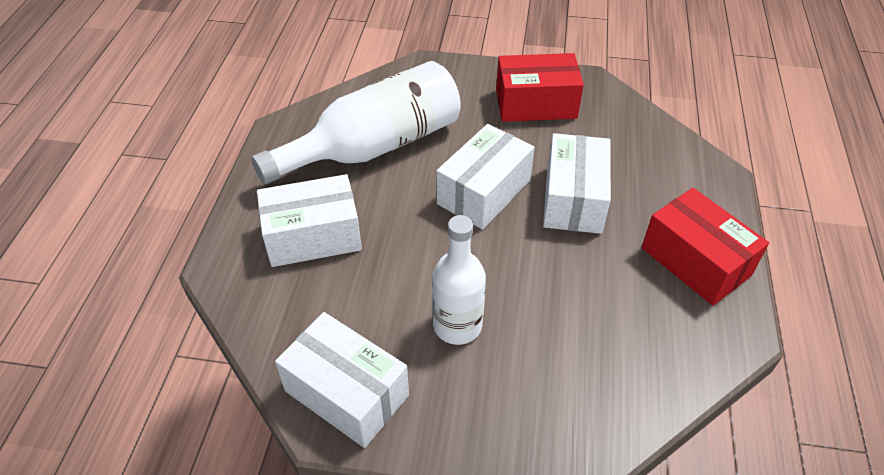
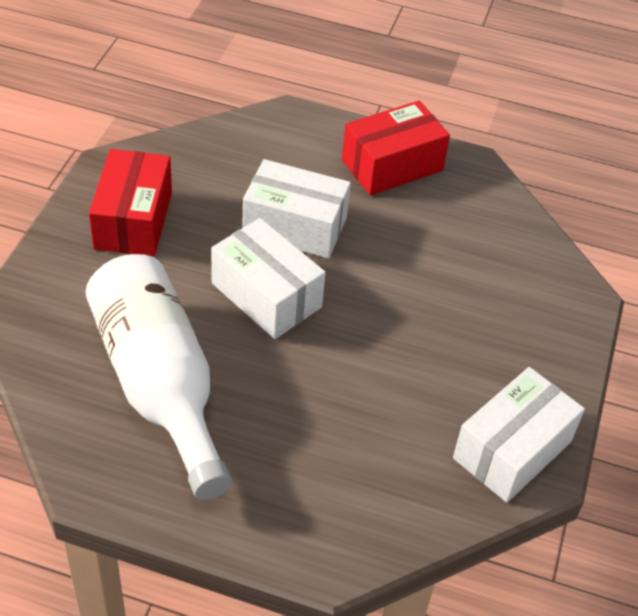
camera: 85 degrees left, 0 degrees up
(313, 236) = (300, 462): white box -> none
(457, 325) = (443, 350): white bottle -> none

